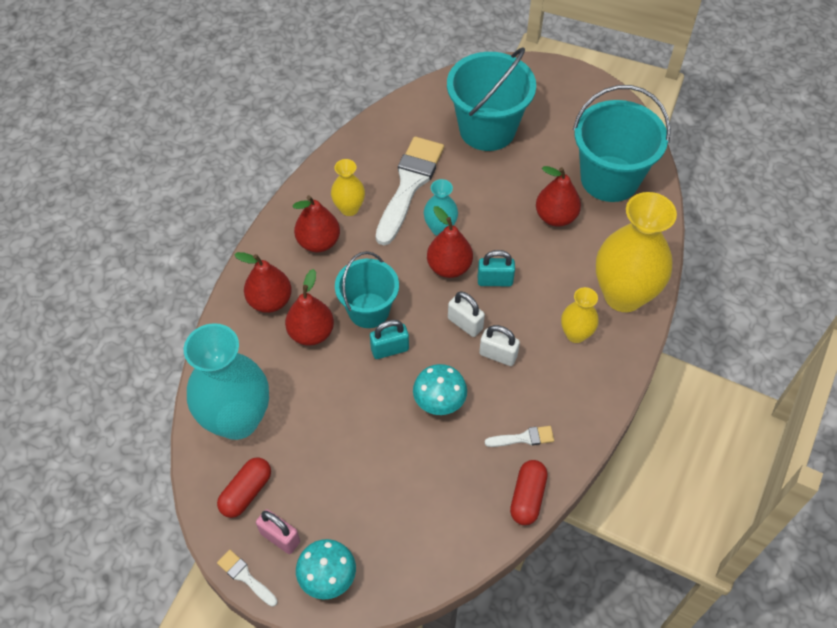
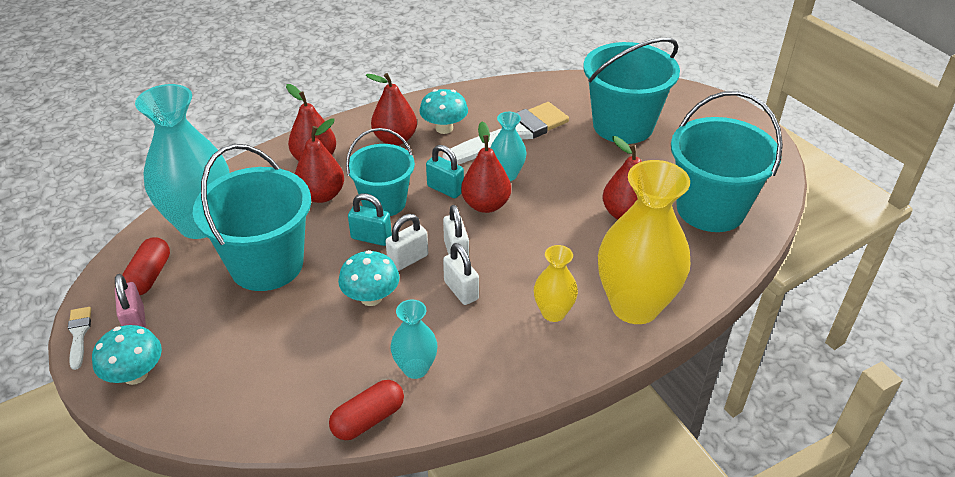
camera: 35 degrees right, 15 degrees down
(246, 492) = (149, 276): red capsule -> red capsule turned 60 degrees counterclockwise
(331, 423) = (266, 264): none -> turquoise bucket
(349, 208) = (444, 128): yellow vase -> turquoise mushroom
(435, 352) = (408, 259): none -> white padlock
(495, 280) = (517, 234): turquoise padlock -> turquoise padlock (445, 189)
(523, 438) = (415, 368): white brush -> turquoise vase

